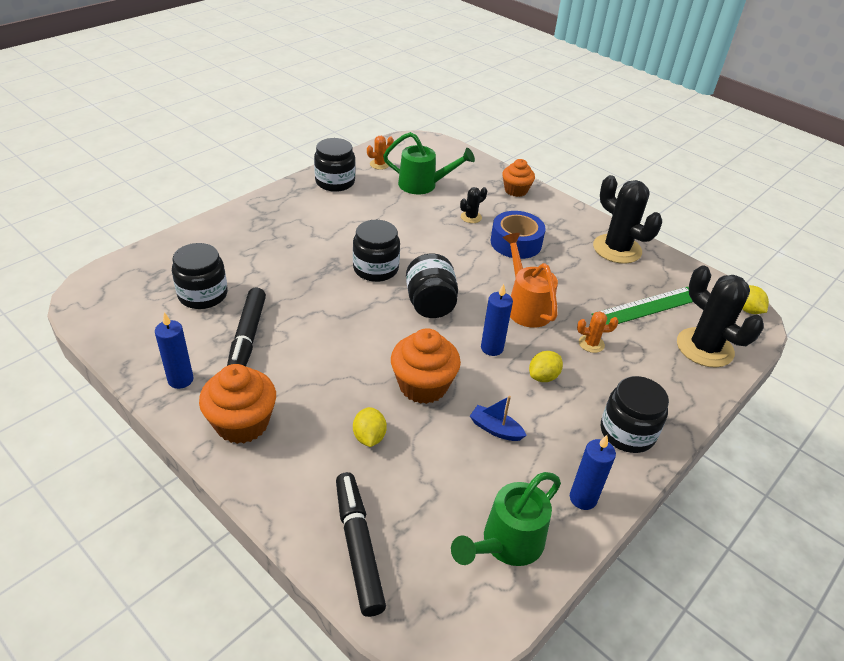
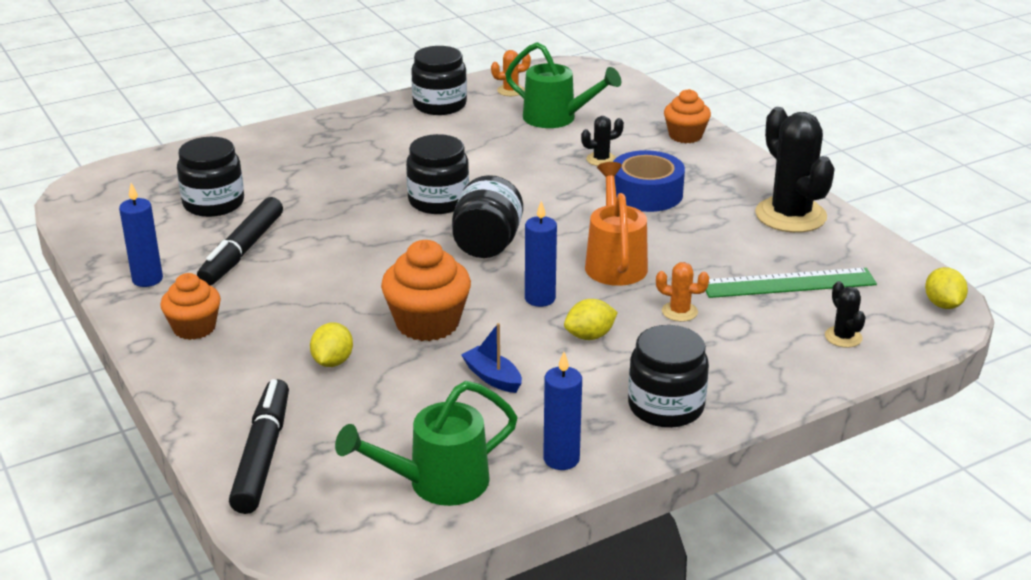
camera: 20 degrees right, 10 degrees down
(242, 423) = (194, 328): orange cupcake -> orange cupcake, size x0.66
(704, 348) = (843, 337): black cactus -> black cactus, size x0.46

